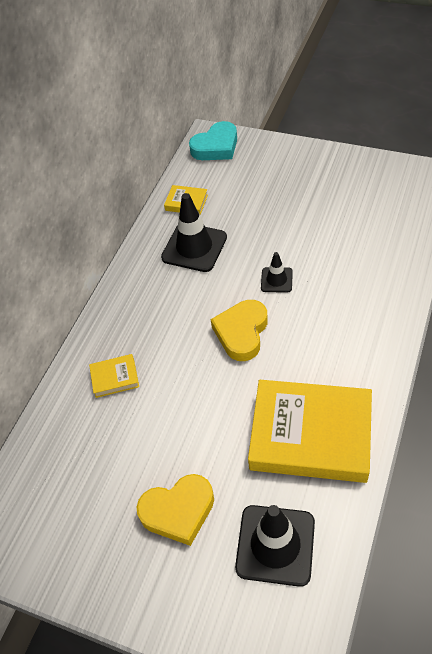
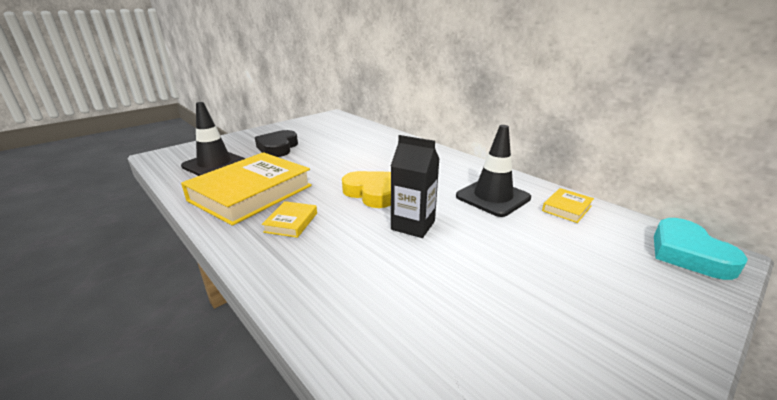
camera: 110 degrees right, 25 degrees down
(115, 378) = (386, 148): yellow book -> yellow book (291, 222)
(178, 511) = (278, 148): yellow heart -> black heart
(276, 280) = (413, 225): black traffic cone -> black carton

